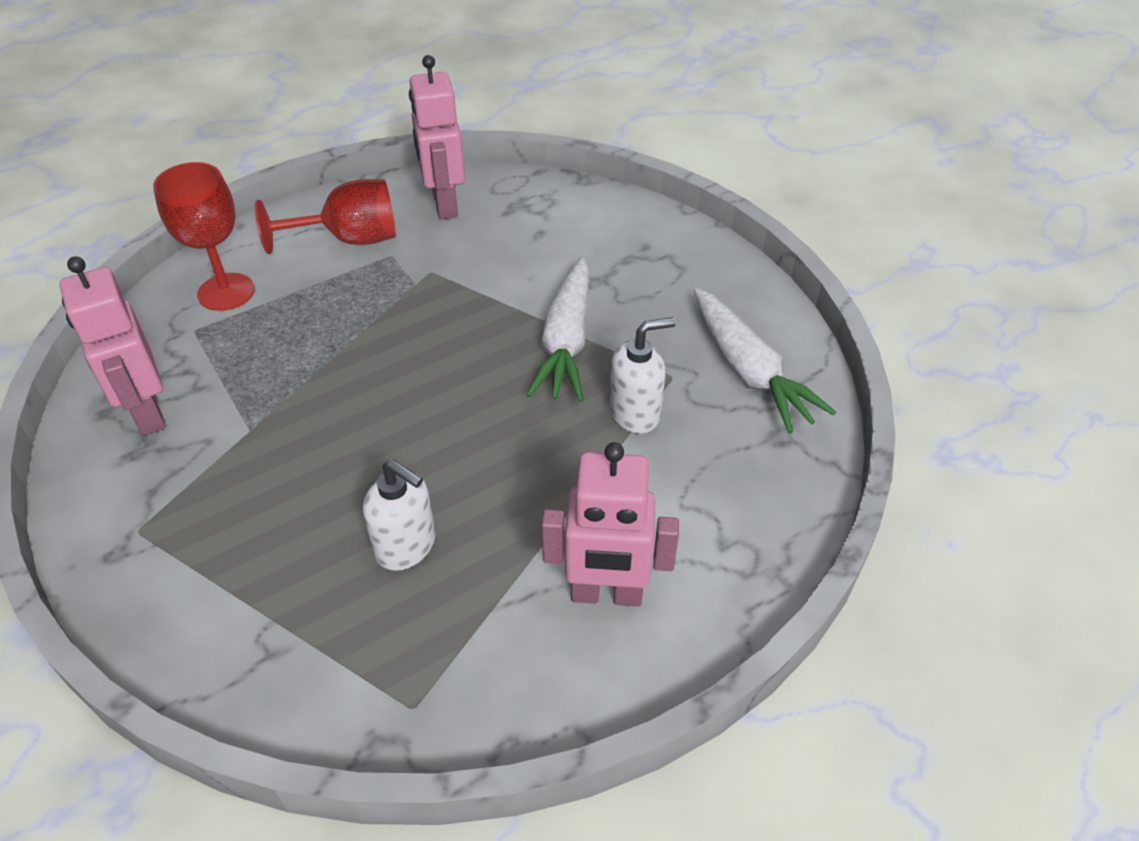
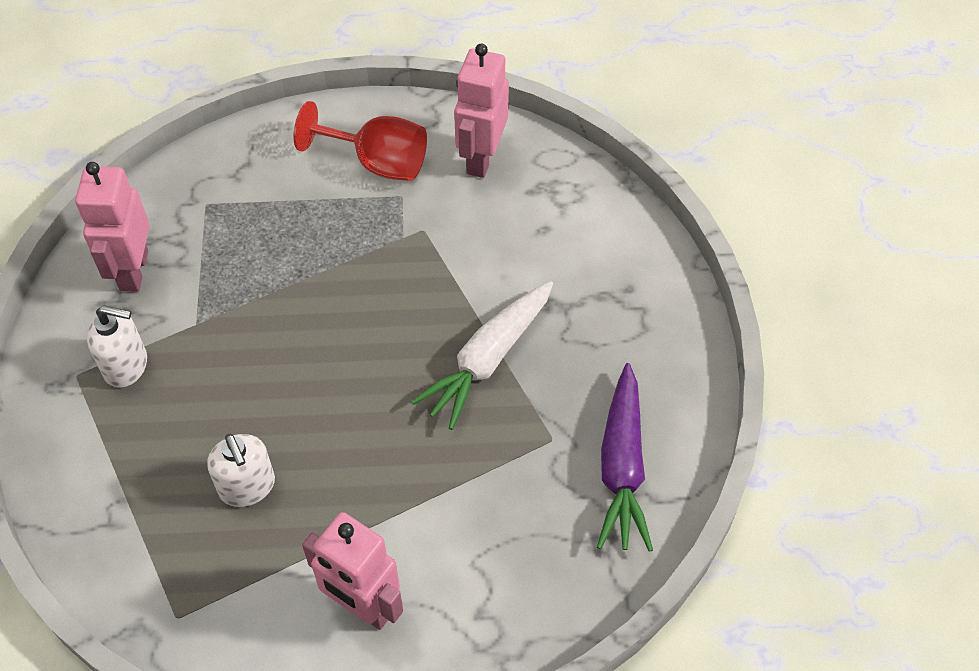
camera: 30 degrees right, 10 degrees up
(226, 292) = (250, 175): red goblet -> none
(635, 413) = (496, 459): white soap dispenser -> white soap dispenser (126, 366)
(748, 370) = (622, 466): white carrot -> purple carrot

